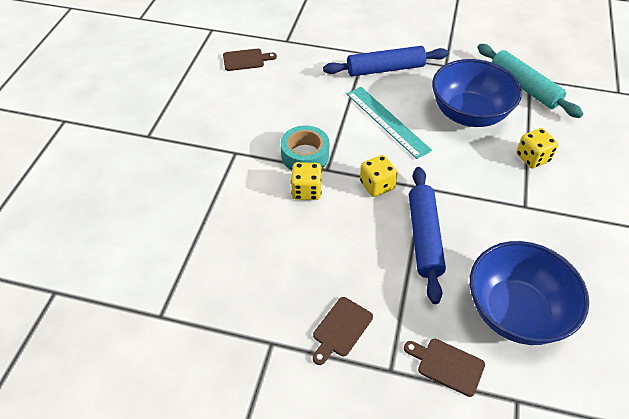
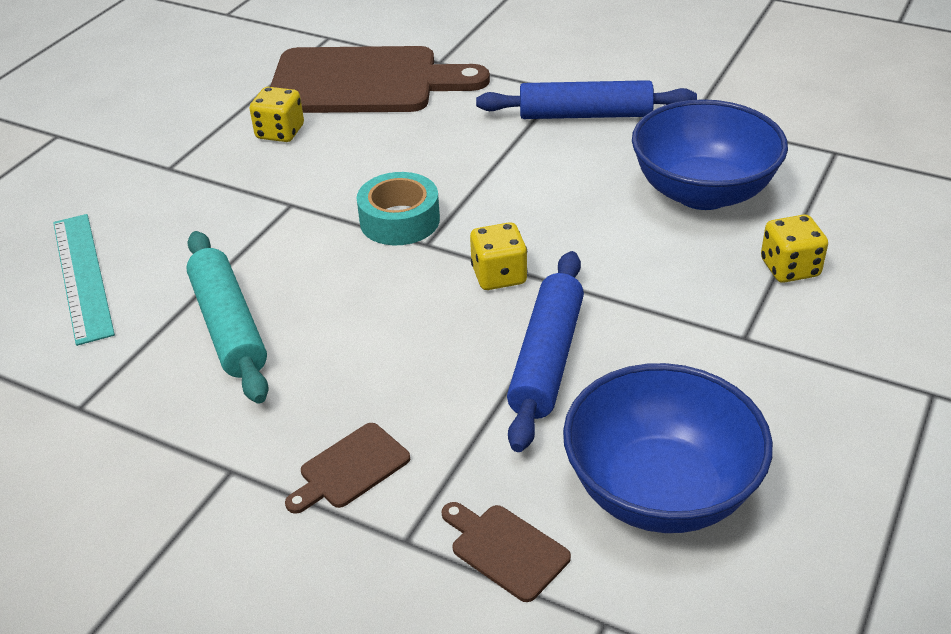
camera: 15 degrees right, 10 degrees down
(246, 60) = (363, 82): brown cutting board -> brown cutting board, size x2.48
(306, 191) = (380, 269): yellow dice -> yellow dice (280, 132)
(387, 121) = (556, 188): turquoise ruler -> turquoise ruler (83, 276)
(524, 87) = (819, 163): turquoise rolling pin -> turquoise rolling pin (228, 326)

